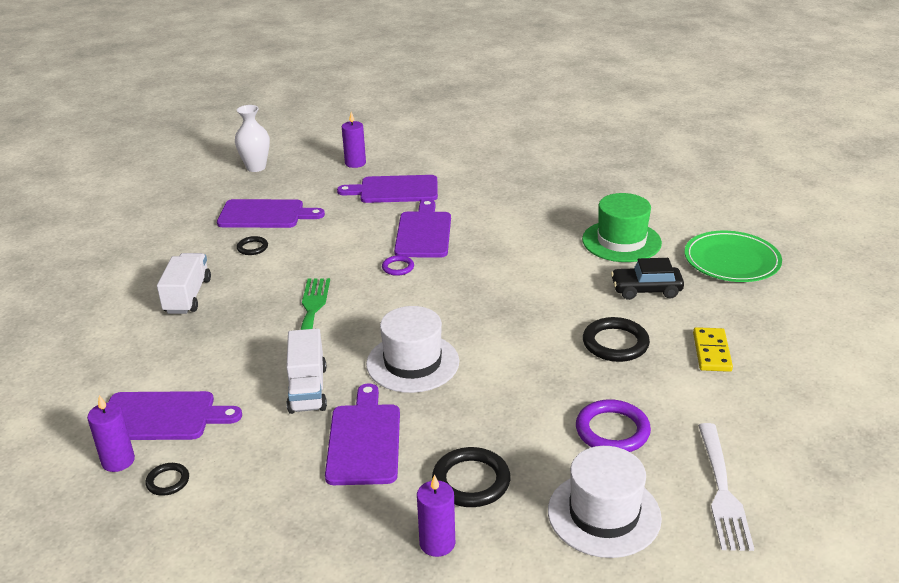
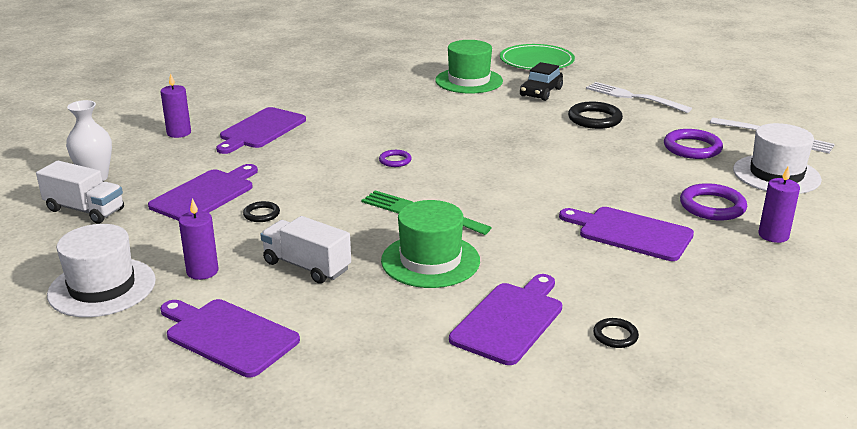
camera: 60 degrees left, 5 degrees down
(118, 461) = (561, 358): purple candle -> purple candle (202, 271)
(233, 347) = (430, 261): none -> green hat
(307, 389) = (537, 240): white truck -> white truck (85, 210)
(412, 363) = (544, 190): white hat -> white hat (102, 287)
(423, 232) = (353, 137): purple cutting board -> purple cutting board (228, 336)
(471, 481) = (712, 206): black ring -> purple ring
(711, 352) = (633, 97): yellow domino -> white fork

